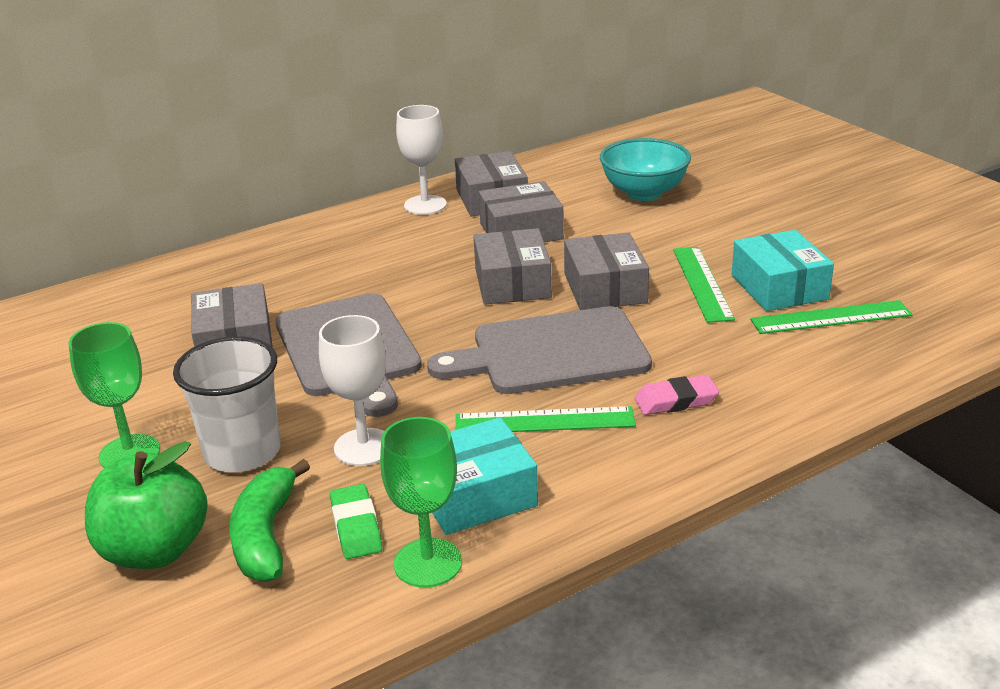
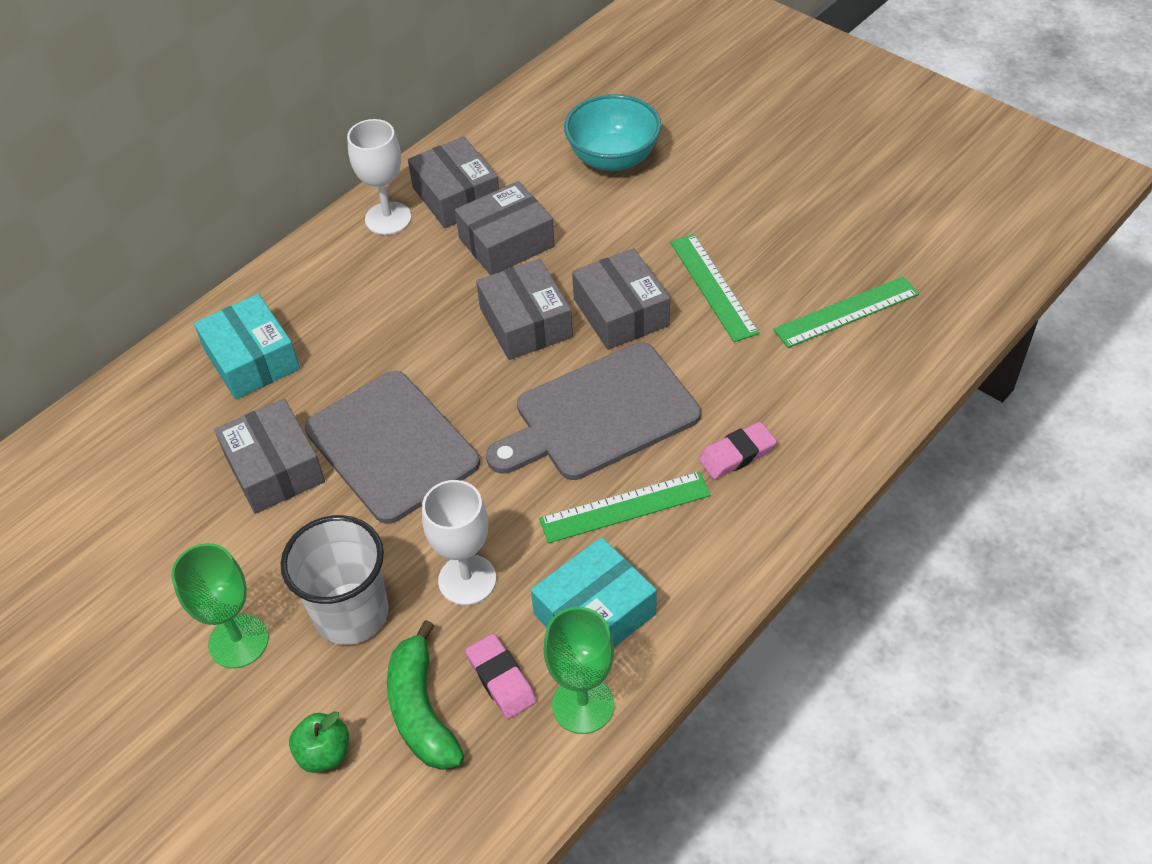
camera: 15 degrees left, 20 degrees up
(155, 550) = (324, 753): green apple -> green apple, size x0.53
(356, 527) = (501, 679): green eraser -> pink eraser
(779, 287) = (787, 278): turquoise box -> turquoise box (252, 360)

